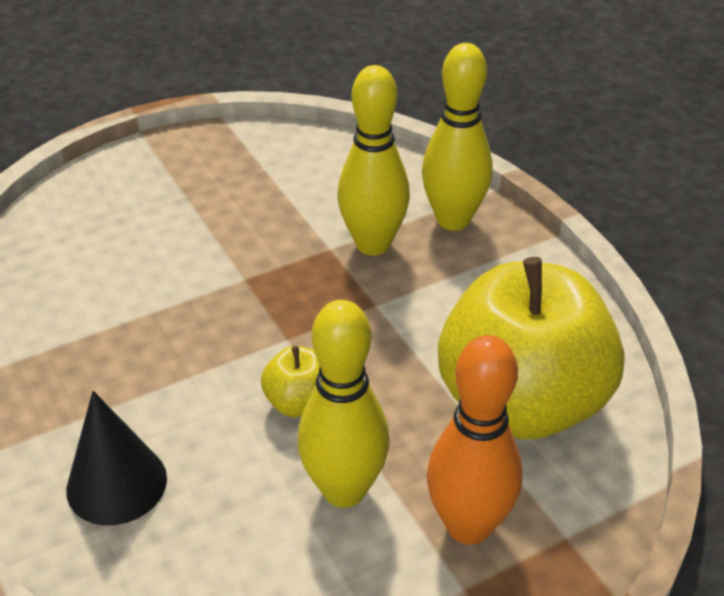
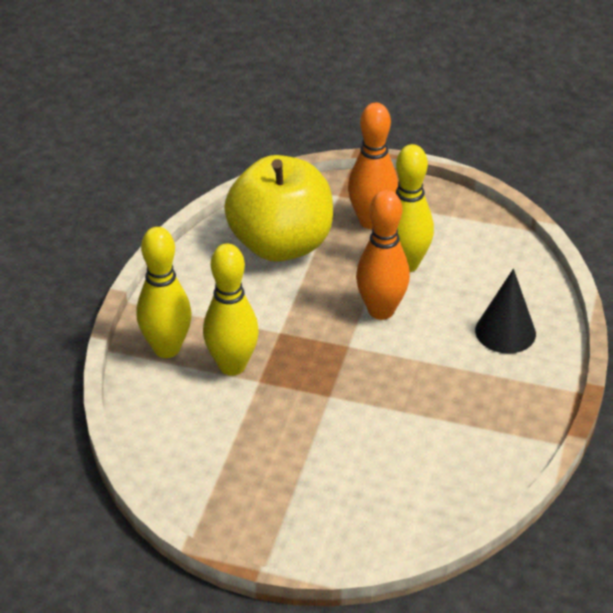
camera: 135 degrees left, 0 degrees up
(299, 403) = (381, 311): yellow apple -> orange bowling pin

